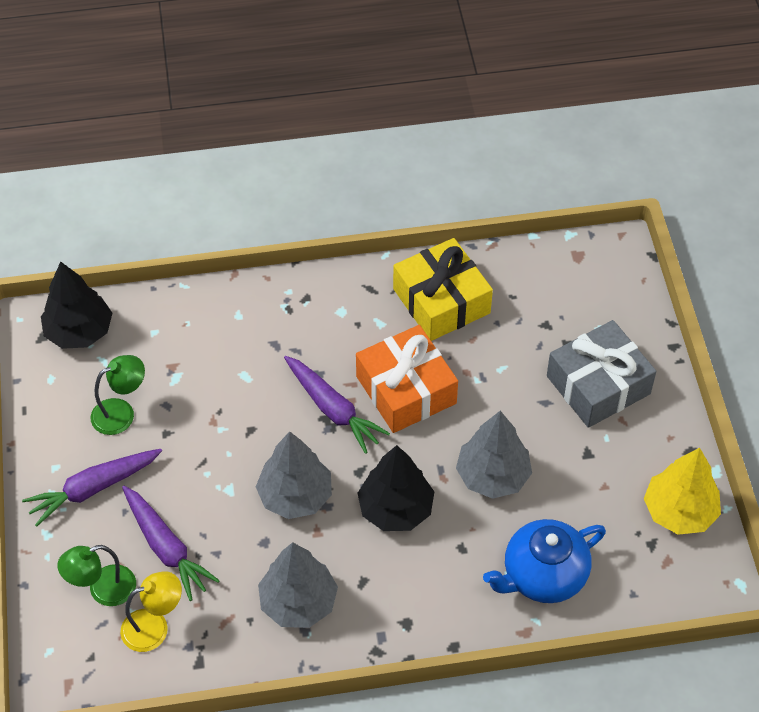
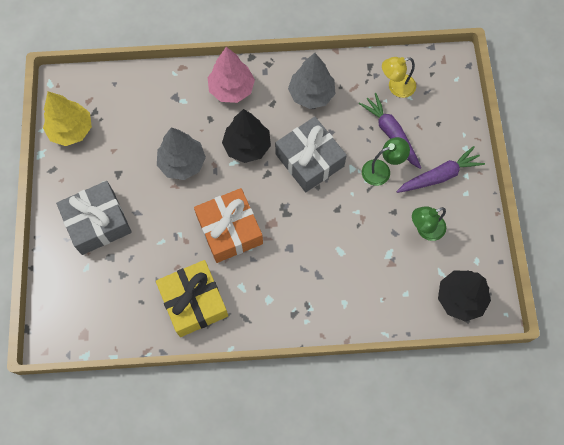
camera: 175 degrees left, 15 degrees up
(103, 590) = (428, 111): green lamp -> green lamp (381, 170)
(295, 496) = (309, 160): grey tree -> grey gift
(333, 409) = (281, 219): purple carrot -> none
(434, 600) = (231, 89): none -> pink tree
(543, 576) = (164, 98): blue teapot -> none

